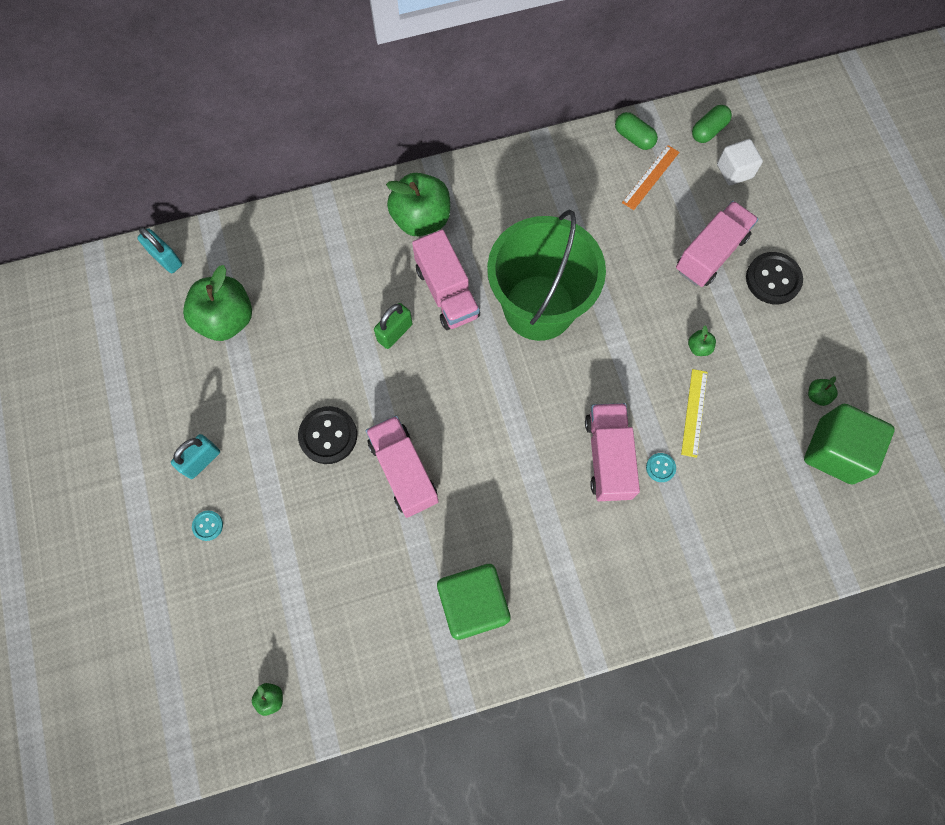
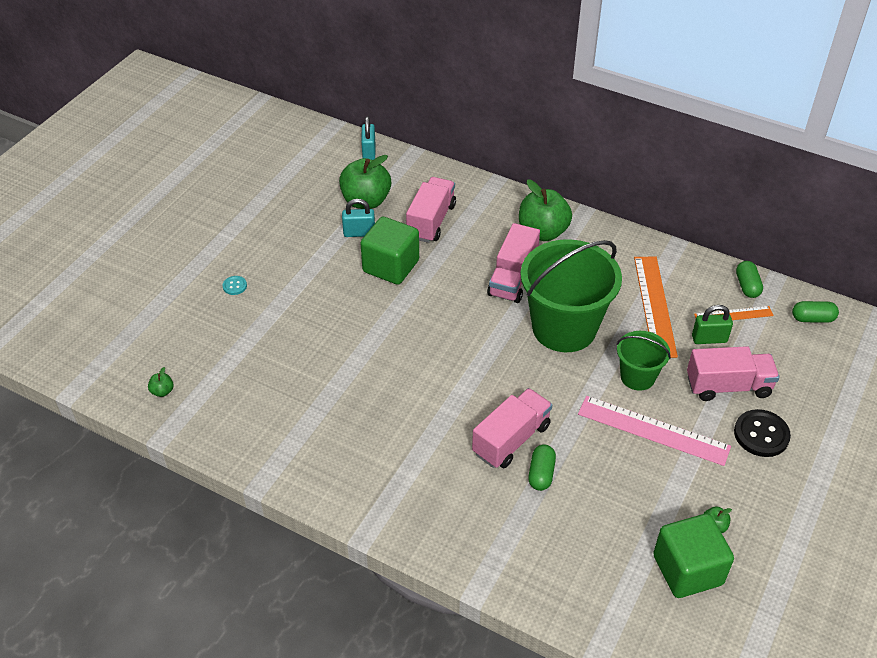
camera: 45 degrees right, 25 degrees down
(201, 461) = (270, 254): turquoise padlock -> turquoise padlock (359, 233)
(328, 436) = (352, 295): black button -> none
(395, 332) = (455, 275): green padlock -> green padlock (709, 339)
(403, 471) = (373, 345): pink truck -> pink truck (431, 221)
(473, 604) = (329, 444): green cube -> green cube (391, 266)
(585, 220) = (655, 305): none -> orange ruler
(640, 305) = (637, 377): none -> green bucket
(660, 468) = (541, 474): turquoise button -> green capsule
(694, 412) = (604, 463): yellow ruler -> none
(698, 347) = (653, 430): green apple -> pink ruler
(734, 171) = (806, 354): white cube -> none

